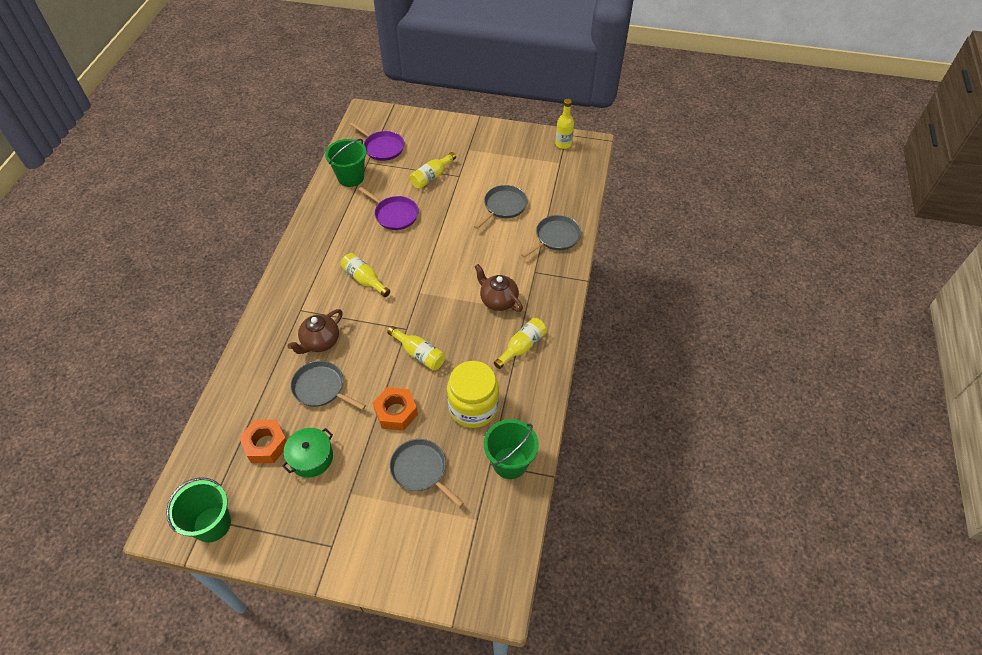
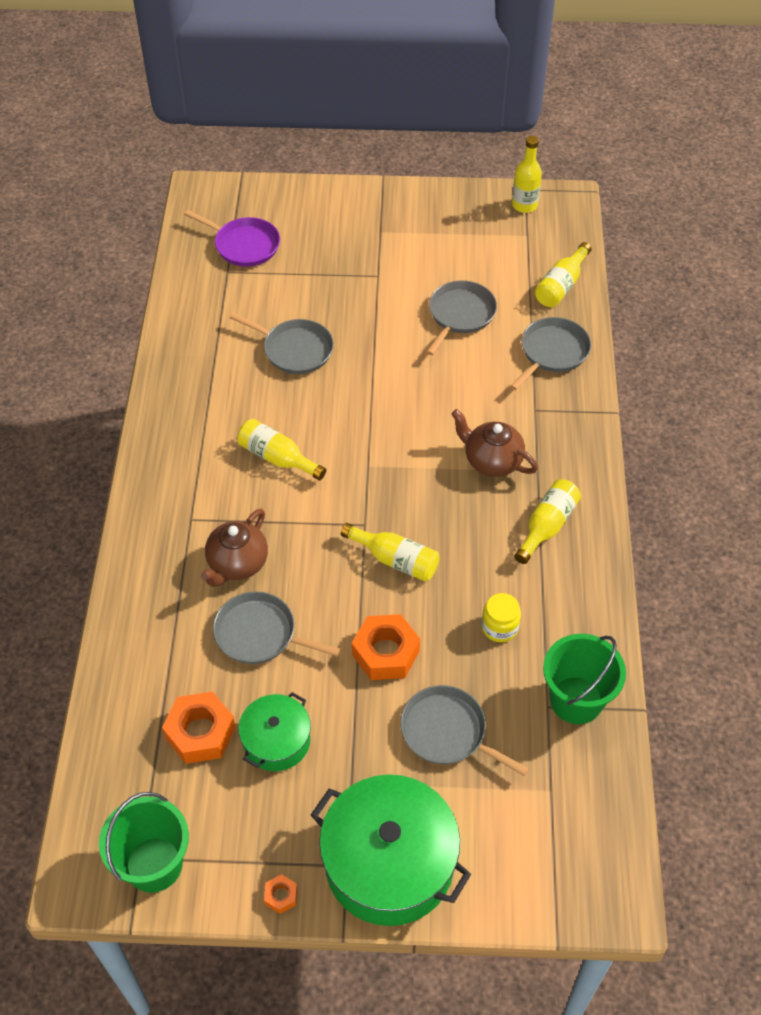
camera: 10 degrees left, 0 degrees up
(284, 559) = (281, 896): none -> orange nut
(351, 177) = (208, 299): green bucket -> none
(359, 549) = (389, 863): none -> green pot
(394, 214) = (294, 349): purple pan -> grey pan
(432, 177) = (335, 282): yellow bottle -> yellow bottle (561, 285)
(473, 407) = (499, 627): yellow jar -> yellow jar, size x0.49

